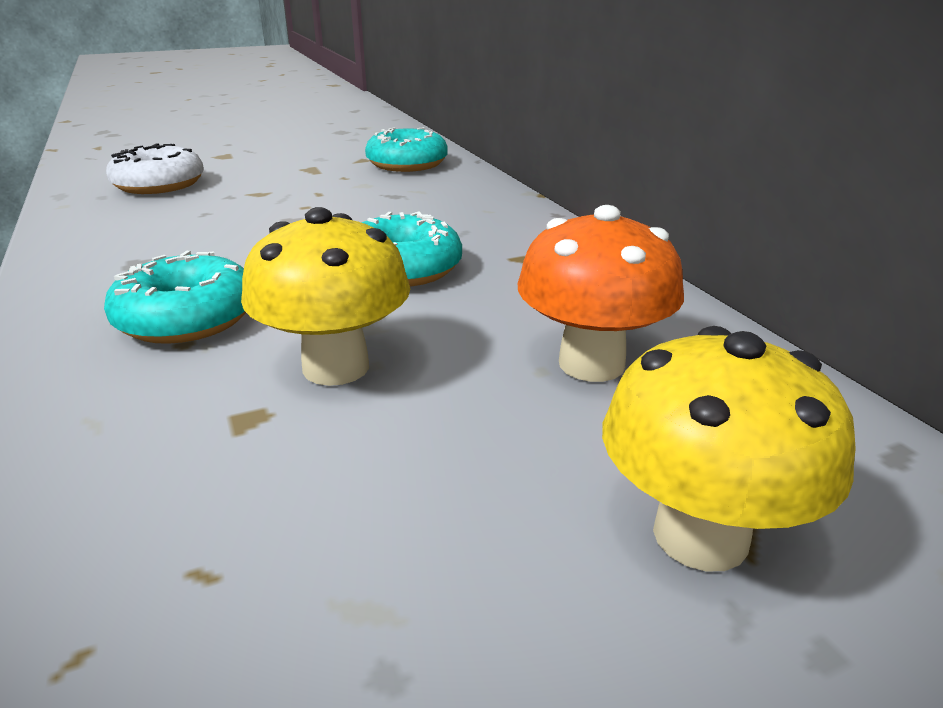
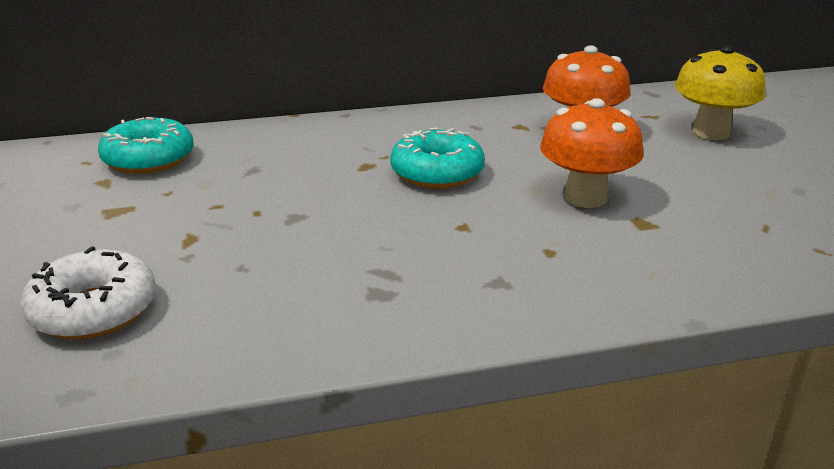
camera: 80 degrees left, 0 degrees up
(187, 318) = (510, 253): turquoise donut -> none
(336, 367) = (585, 197): yellow mushroom -> orange mushroom

